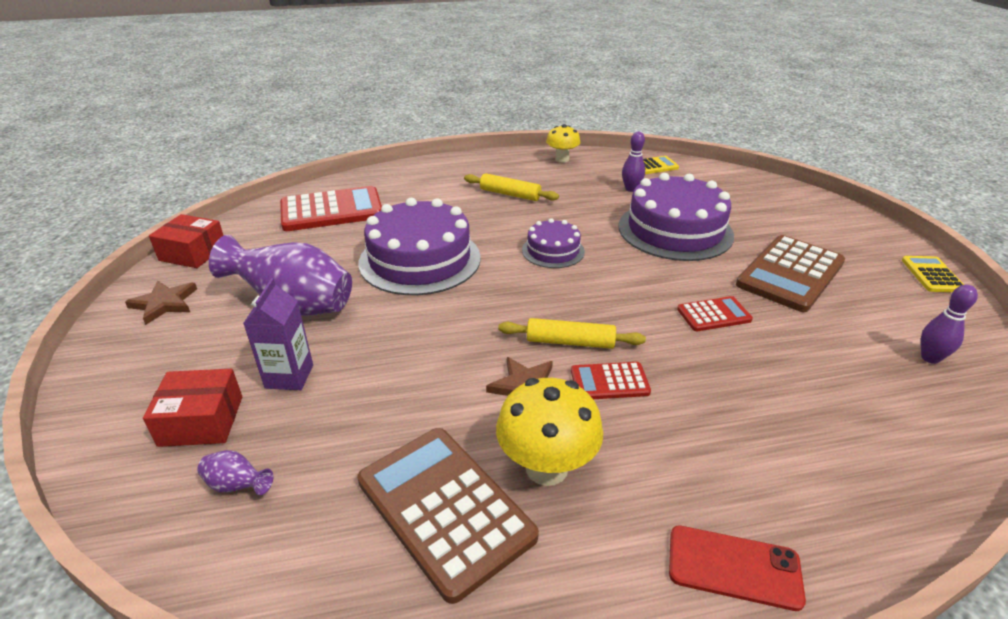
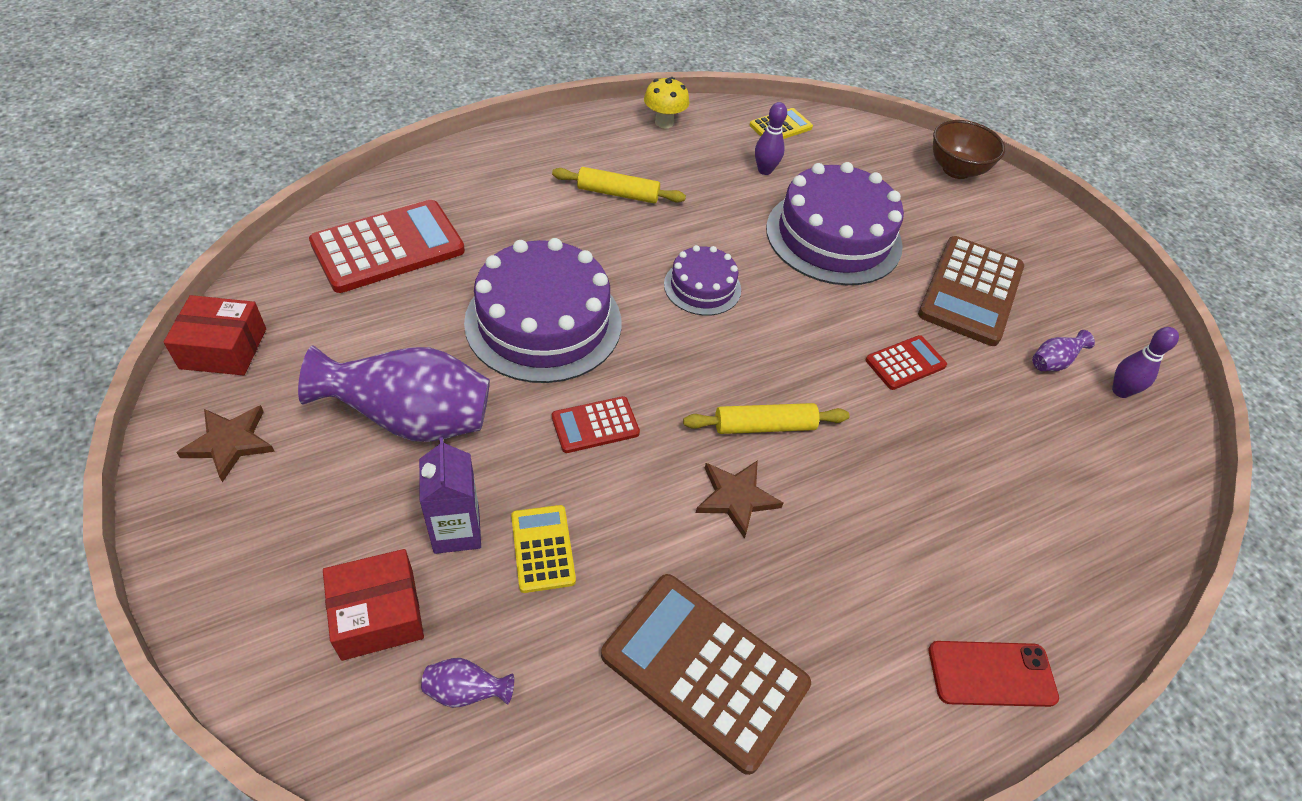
camera: 20 degrees left, 15 degrees up
(546, 468) = (790, 599): yellow mushroom -> none
(609, 382) = (822, 475): red calculator -> red calculator (595, 425)
(797, 199) = (956, 170): none -> brown bowl
(861, 330) = (1053, 363): none -> purple vase
(932, 275) = (1108, 275): yellow calculator -> yellow calculator (543, 548)

